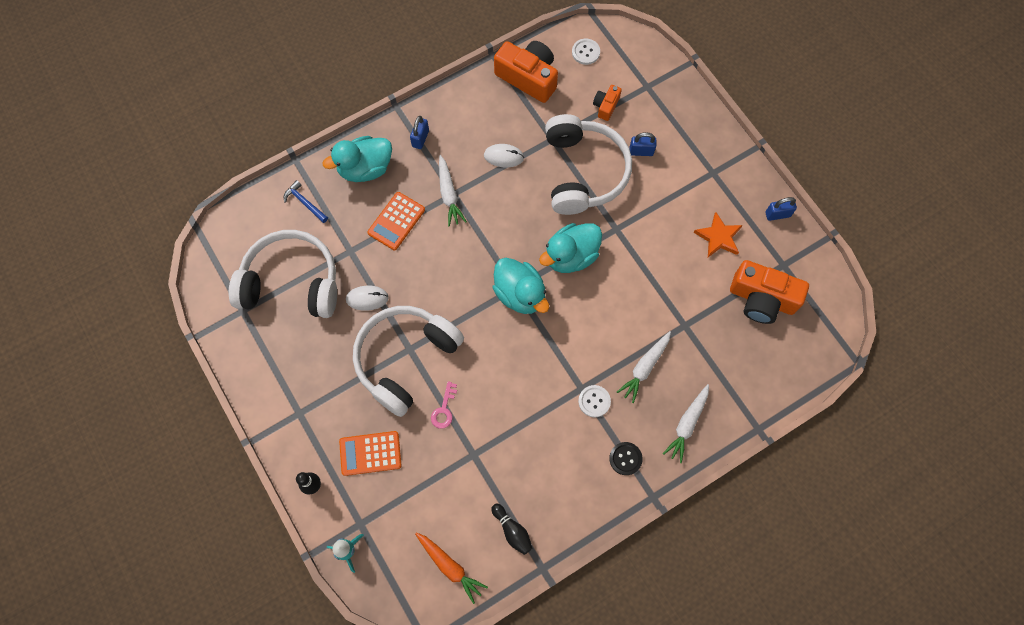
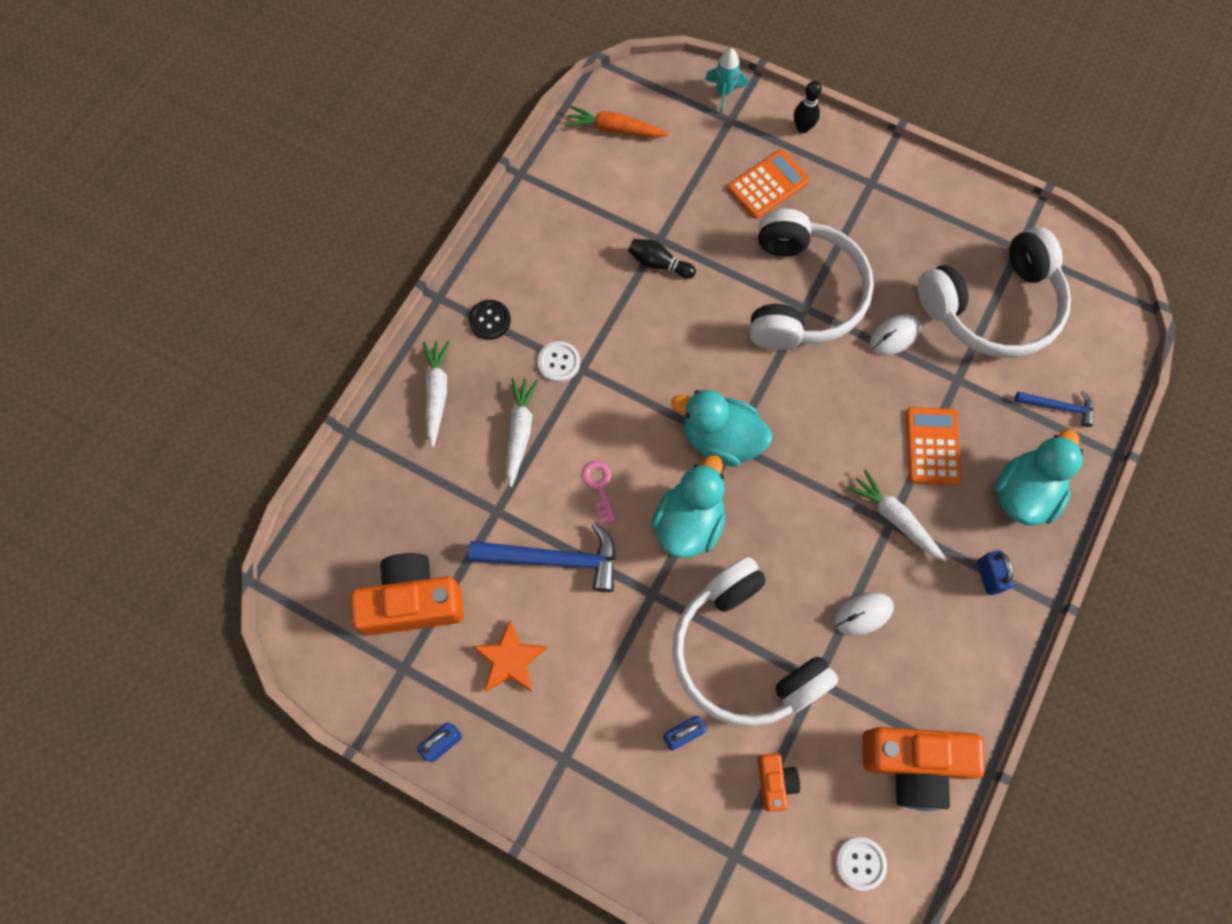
camera: 150 degrees right, 0 degrees up
(444, 409) = (721, 266): pink key -> pink key (599, 486)
(512, 531) = (571, 190): black bowling pin -> black bowling pin (659, 263)
(663, 277) = (555, 559): none -> blue hammer

